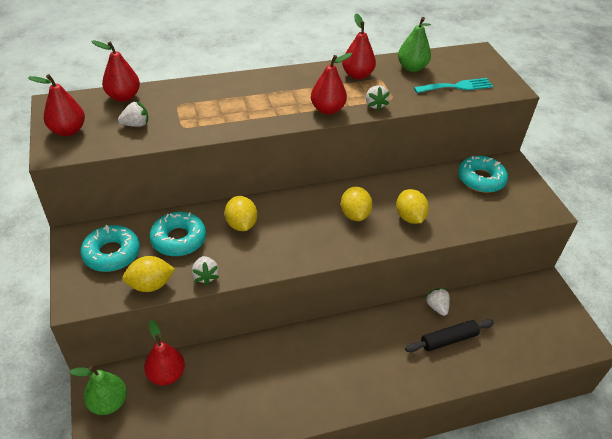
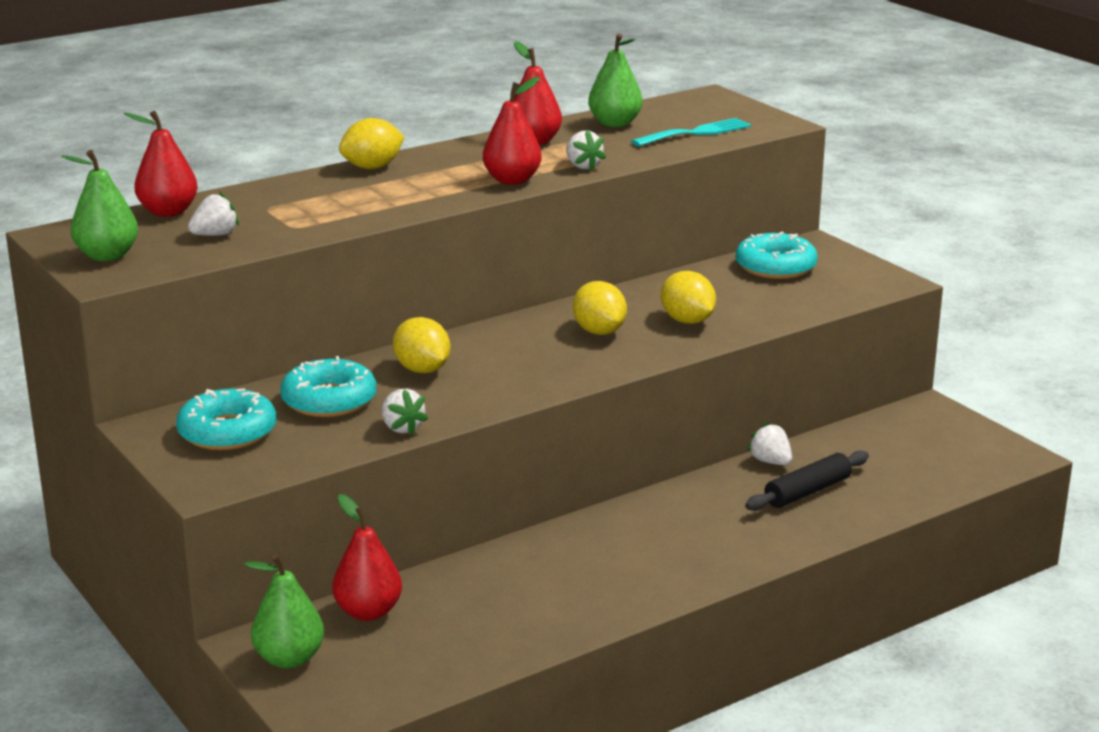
camera: 15 degrees left, 20 degrees down
(68, 130) = (107, 256): red pear -> green pear
(150, 285) = (318, 451): yellow lemon -> yellow lemon (372, 167)

